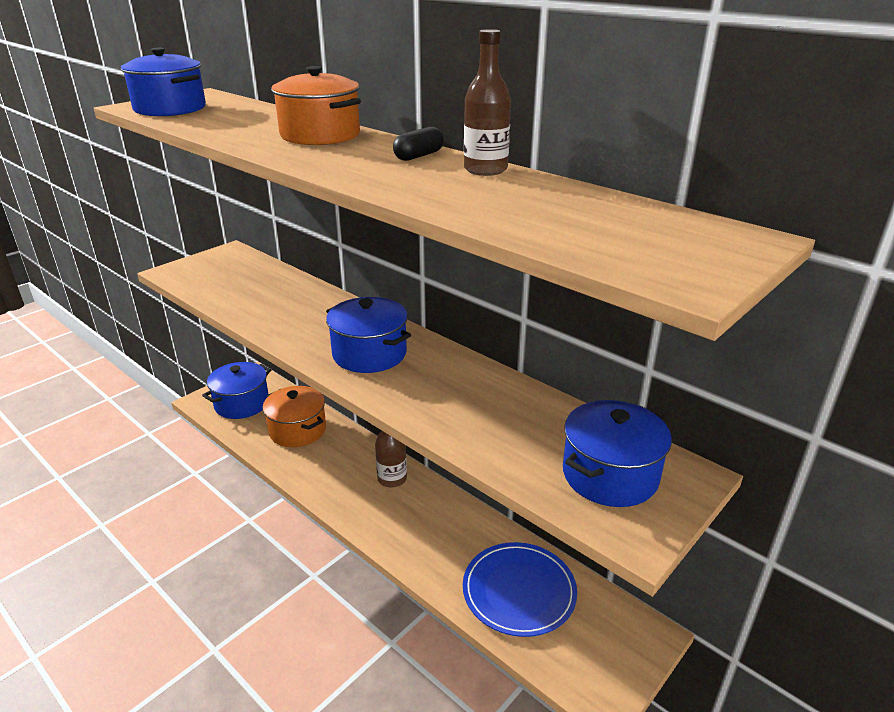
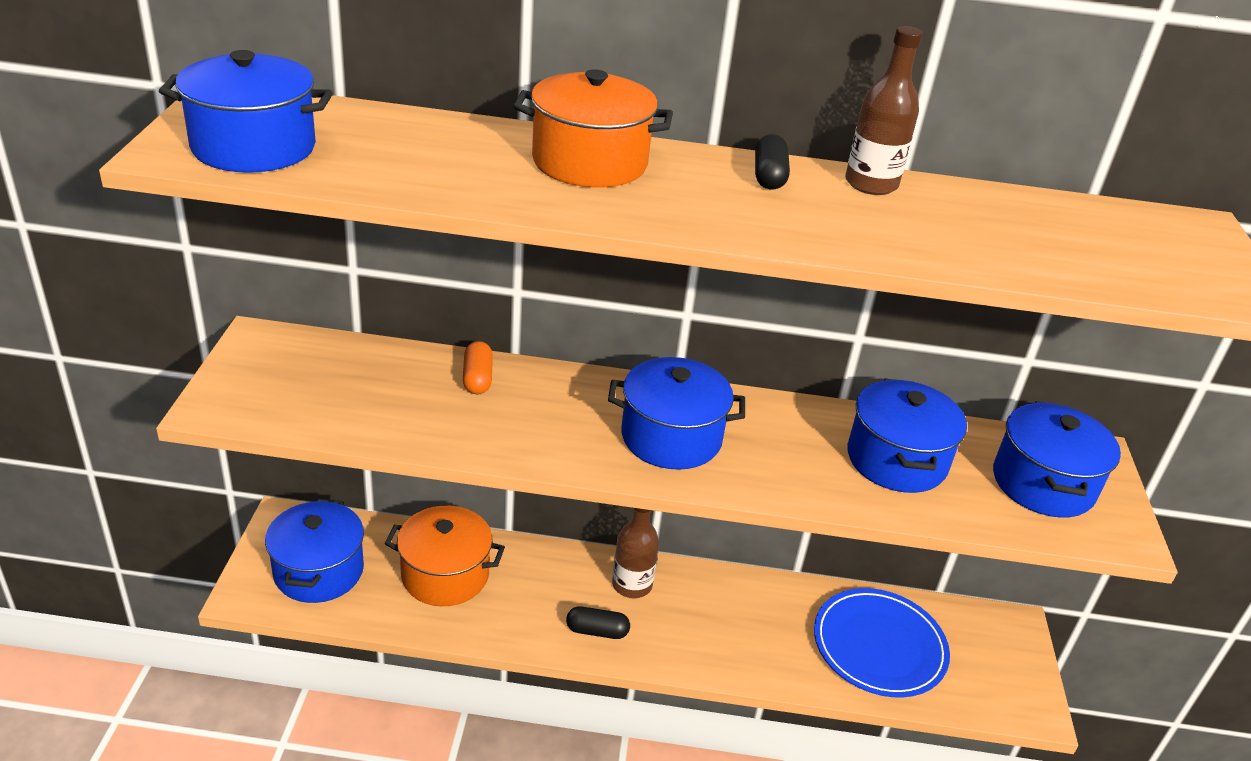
camera: 40 degrees left, 5 degrees up
(305, 294) = (477, 378): none -> orange capsule
(343, 494) = (597, 631): none -> black capsule
(505, 417) = (896, 460): none -> blue pot

